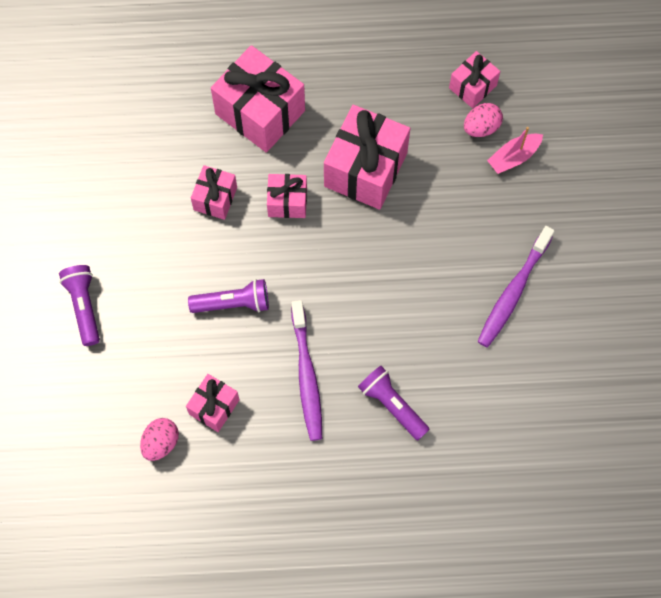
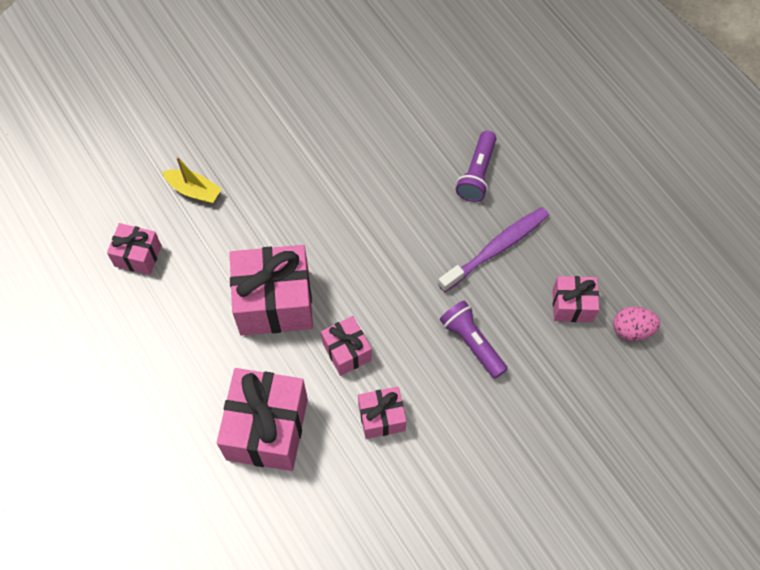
camera: 120 degrees left, 5 degrees down
(83, 306) = (561, 473): purple flashlight -> none
(481, 127) = (177, 229): pink egg -> none
(513, 292) = (322, 134): purple toothbrush -> none
(514, 157) = (194, 190): pink boat -> yellow boat

